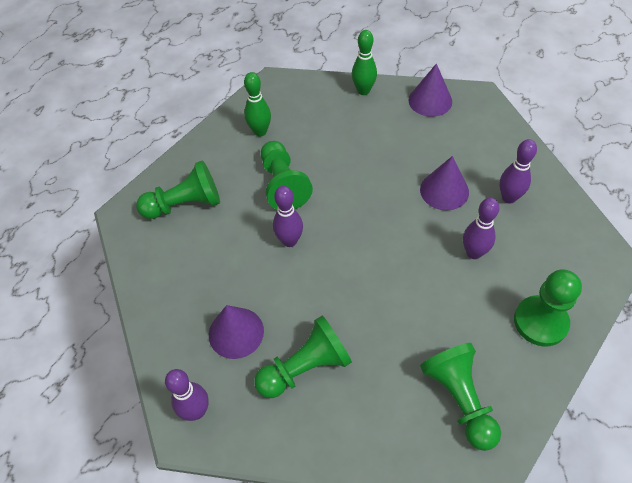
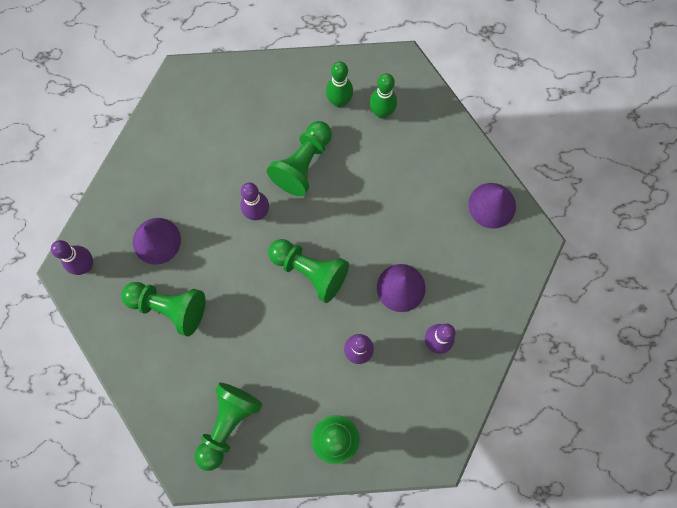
camera: 45 degrees right, 20 degrees up
(185, 204) = (225, 111): green pawn -> green pawn (310, 271)
(363, 91) = (455, 143): green bowling pin -> green bowling pin (381, 112)

